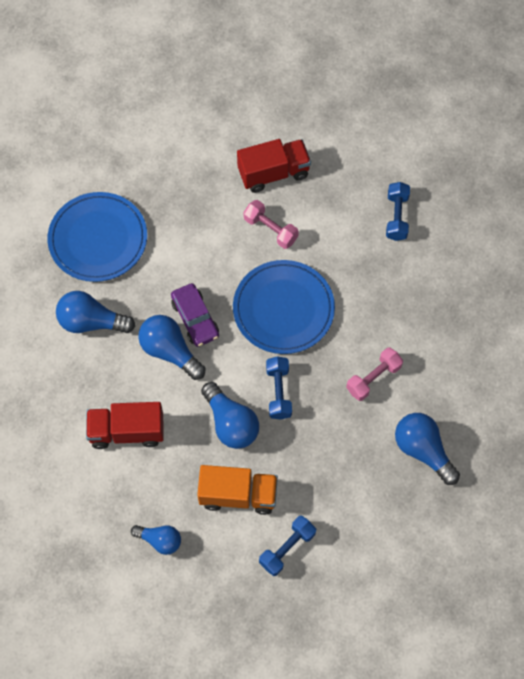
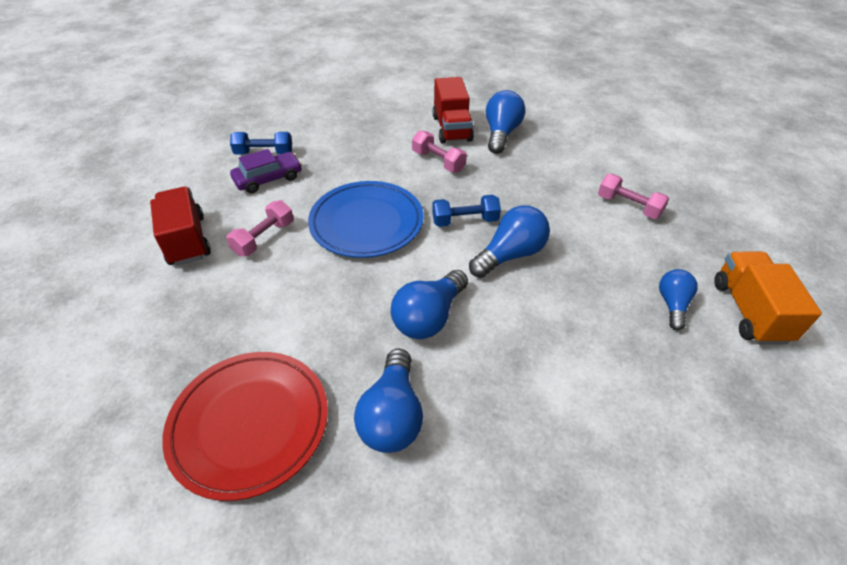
camera: 95 degrees left, 20 degrees down
(98, 239) = (250, 424): blue plate -> red plate
(127, 431) = (549, 352): red truck -> red truck (452, 128)
(195, 319) = (381, 296): purple car -> purple car (268, 179)
(238, 495) = (589, 243): orange truck -> orange truck (749, 311)
(287, 548) = (628, 206): blue dumbbell -> pink dumbbell
(423, 450) = (501, 134): blue light bulb -> blue light bulb turned 150 degrees clockwise

